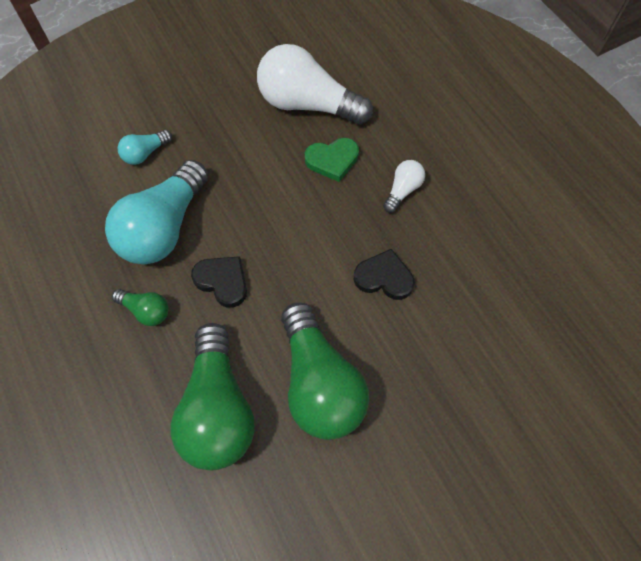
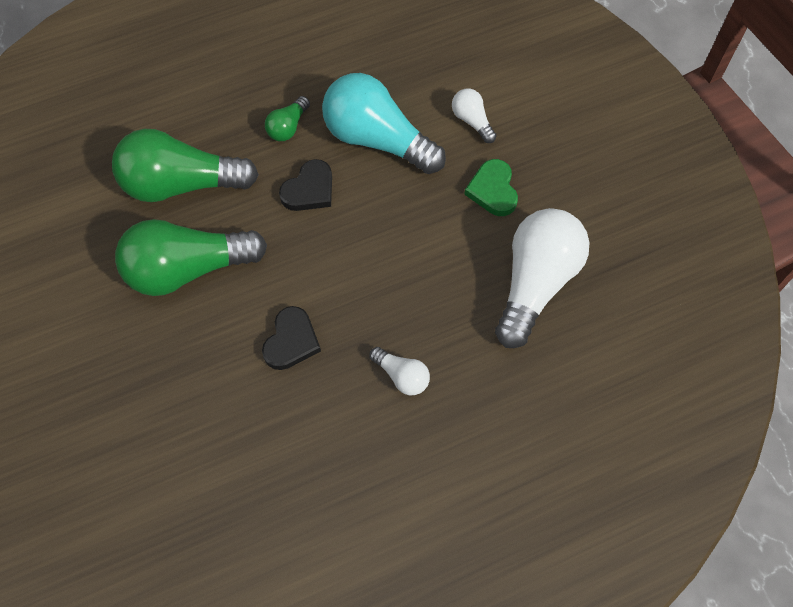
camera: 95 degrees right, 0 degrees up
(145, 153) = (472, 121): turquoise light bulb -> white light bulb
(332, 160) = (450, 303): green heart -> green heart (493, 190)

